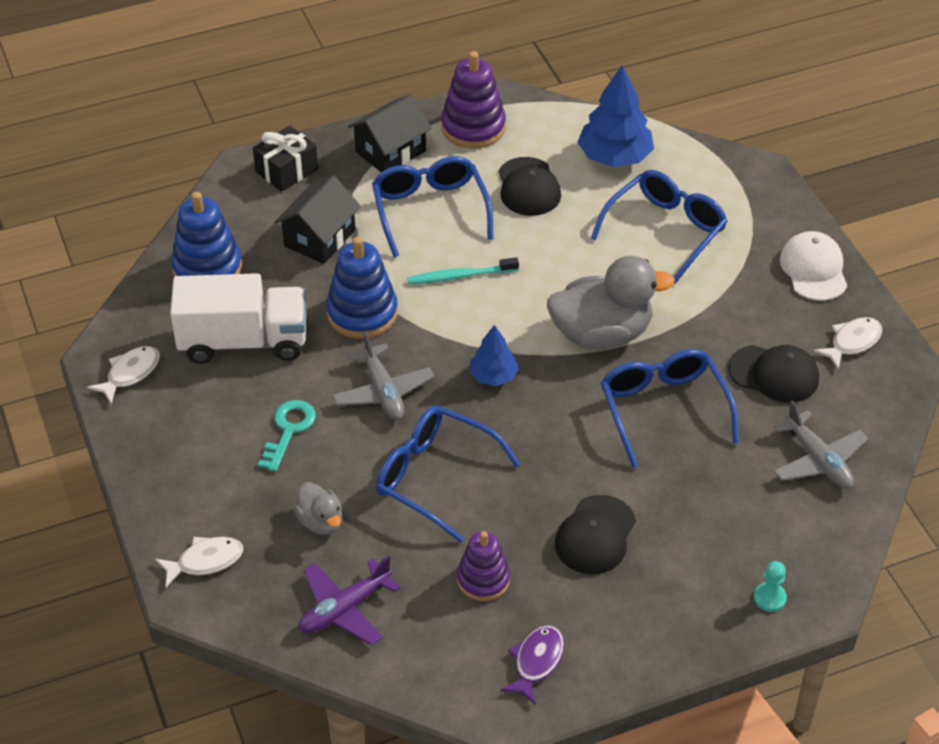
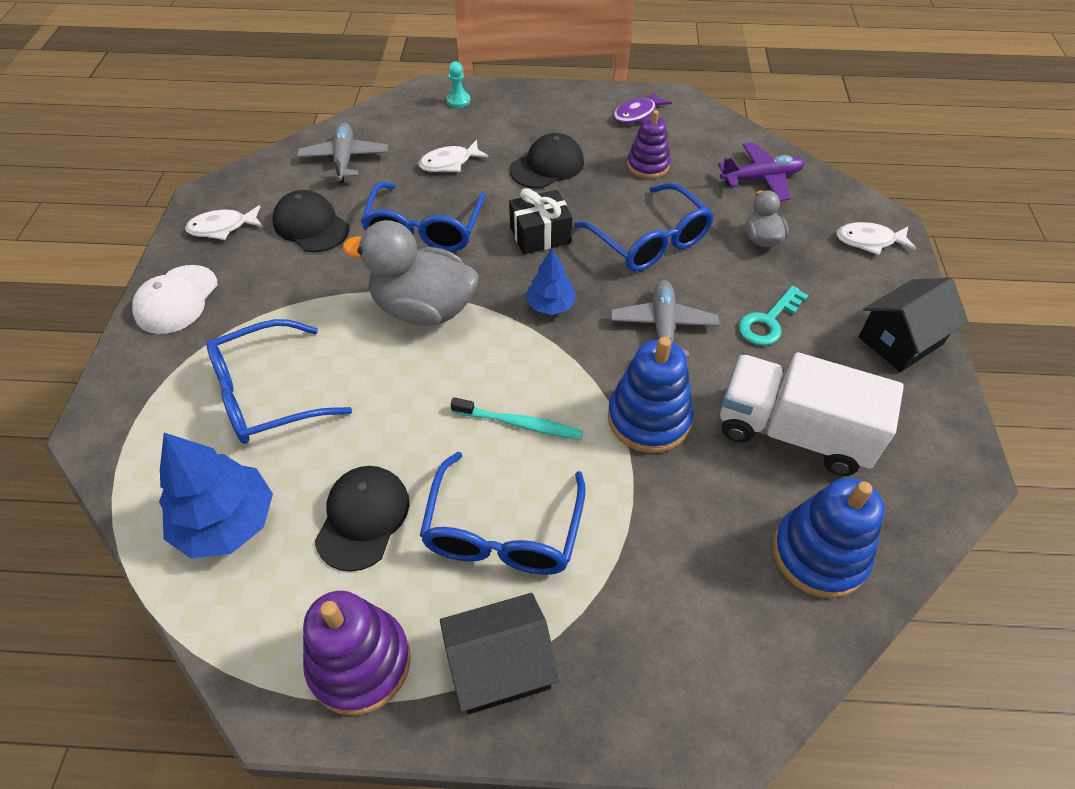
camera: 155 degrees left, 5 degrees up
(130, 373) = (931, 439): white fish -> white fish (449, 163)
(287, 170) = (665, 694): black gift -> black gift (540, 235)
(319, 238) = (660, 545): black house -> black house (900, 340)

